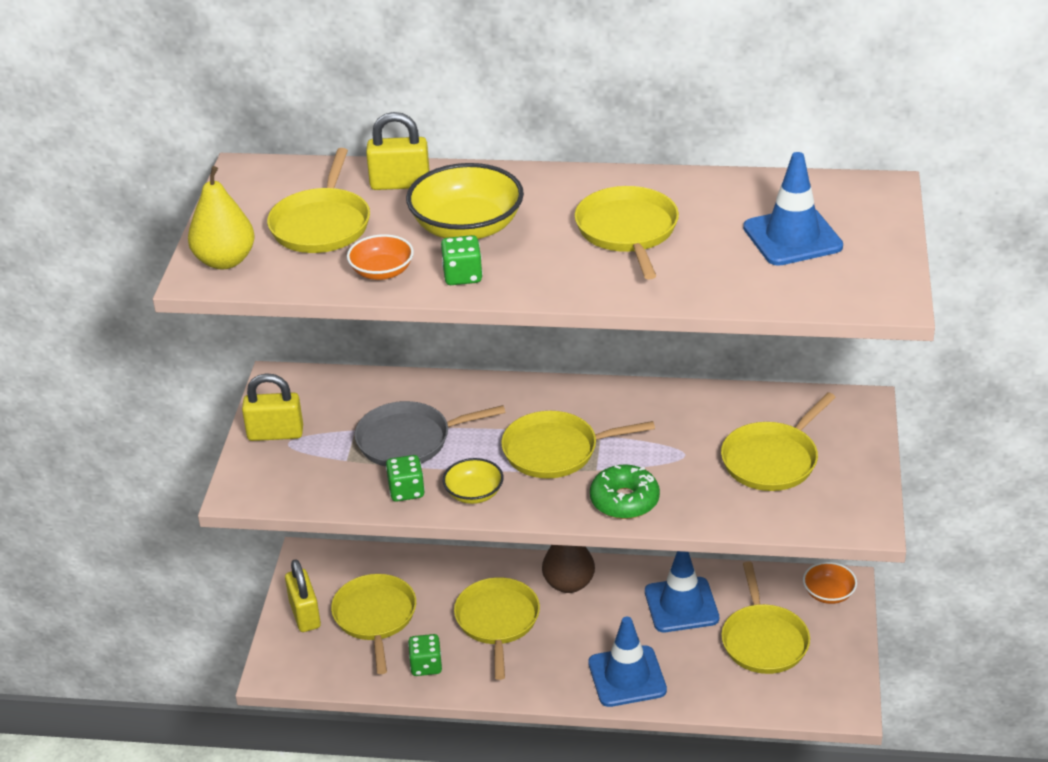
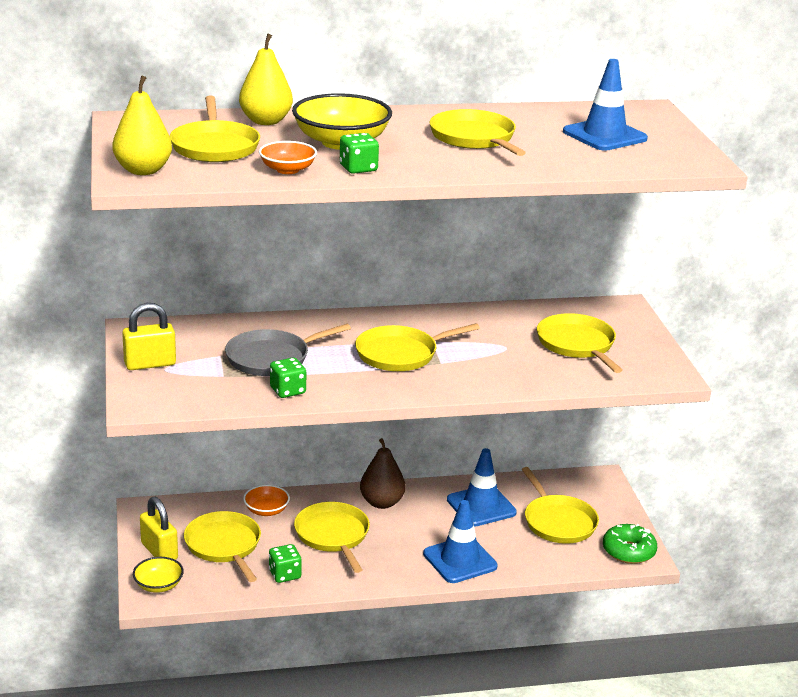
camera: 20 degrees left, 10 degrees down
(400, 184) = (266, 121): yellow padlock -> yellow pear
(474, 493) = (347, 387): yellow bowl -> yellow bowl (158, 585)
(624, 500) = (475, 380): green donut -> green donut (628, 551)
(772, 460) = (577, 344): yellow pan -> yellow pan turned 135 degrees clockwise
(828, 593) = (593, 485): orange bowl -> orange bowl (266, 510)

